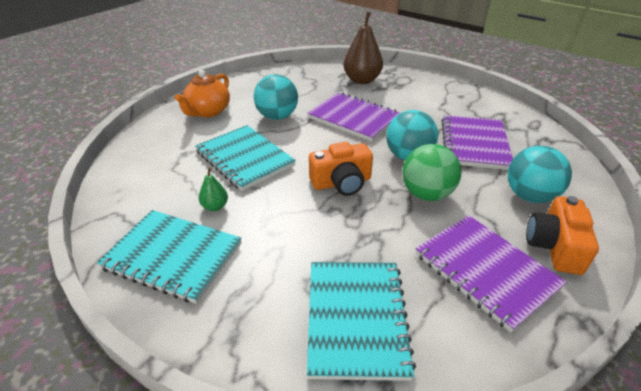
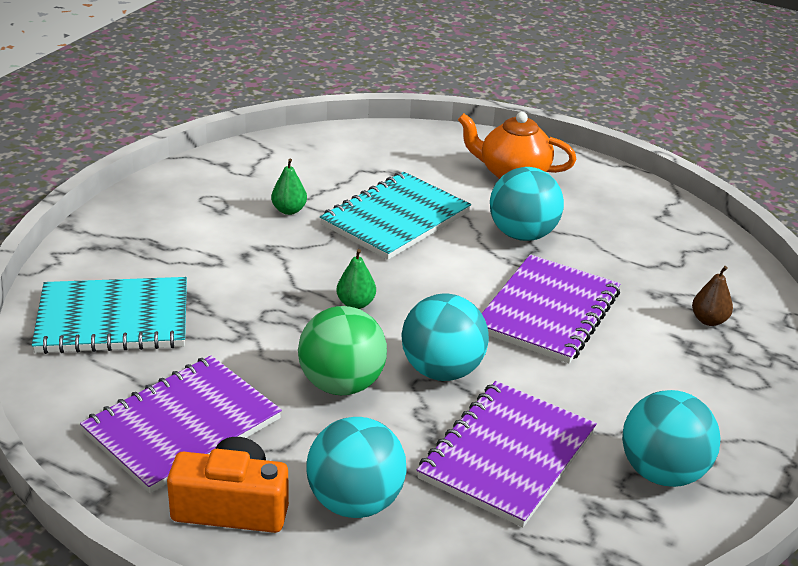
camera: 80 degrees right, 5 degrees down
(173, 256) = (204, 197): turquoise notebook -> none
(341, 182) = (355, 304): orange camera -> green pear
(362, 80) = (709, 320): brown pear -> brown pear, size x0.48
(473, 107) = (662, 472): none -> turquoise ball
(474, 144) = (507, 455): purple notebook -> purple notebook turned 60 degrees counterclockwise

